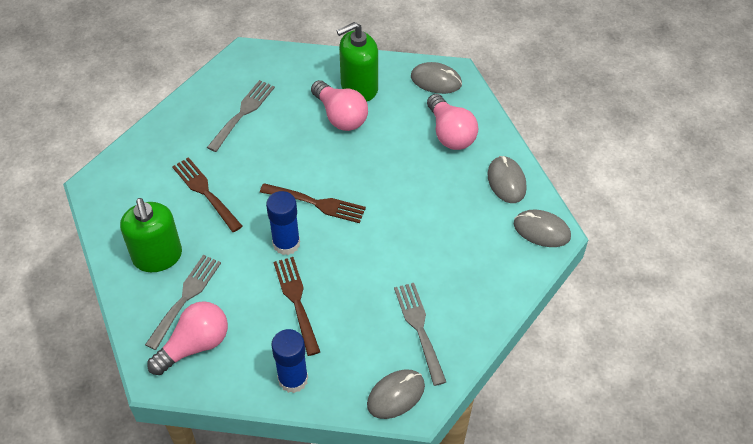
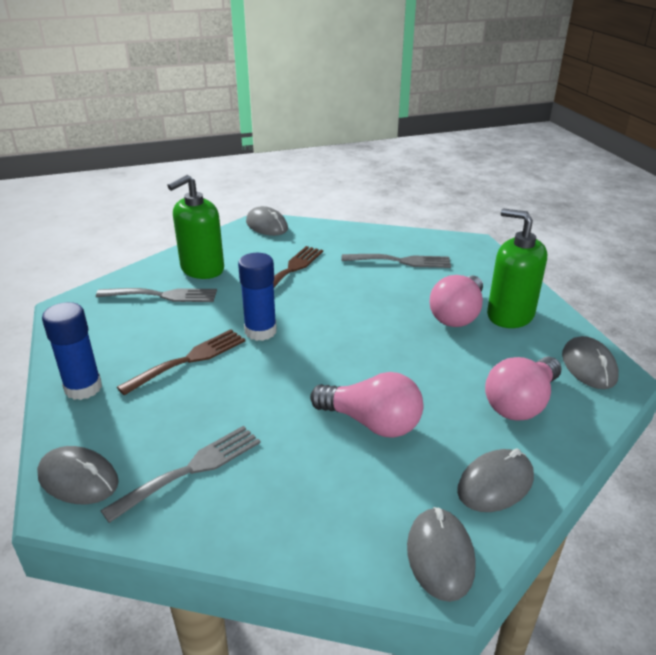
camera: 65 degrees right, 20 degrees down
(106, 182) = (267, 225): none -> grey mouse
(195, 345) = (109, 316): pink light bulb -> pink light bulb (372, 423)
(317, 203) = (327, 335): brown fork -> none

